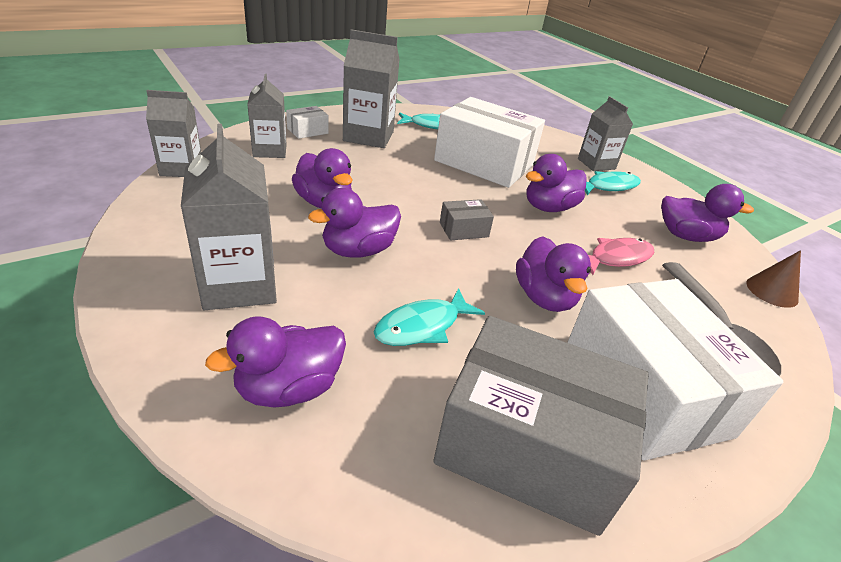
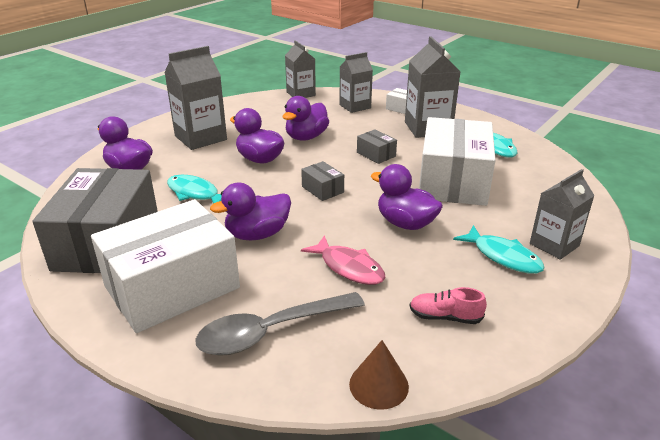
camera: 75 degrees right, 5 degrees down
(405, 178) = (376, 154): none -> grey box
(686, 236) = (445, 317): purple duck -> pink shoe

